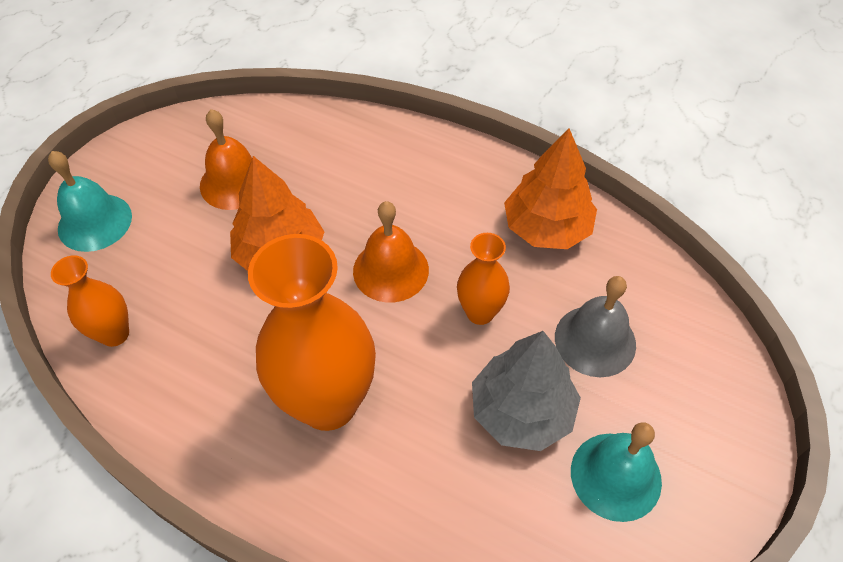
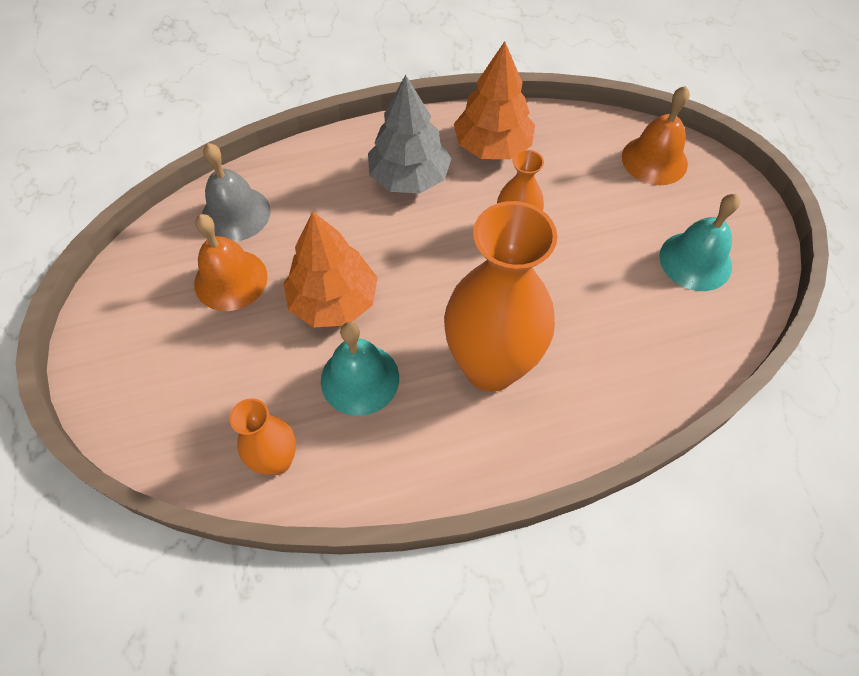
camera: 45 degrees left, 5 degrees up
(95, 222) = (145, 400): turquoise bell -> turquoise bell (360, 379)
(390, 270) = (426, 250): orange bell -> orange bell (654, 160)
(521, 411) = (607, 269): grey tree -> grey tree (409, 177)
(595, 340) = (599, 193): grey bell -> grey bell (236, 213)

